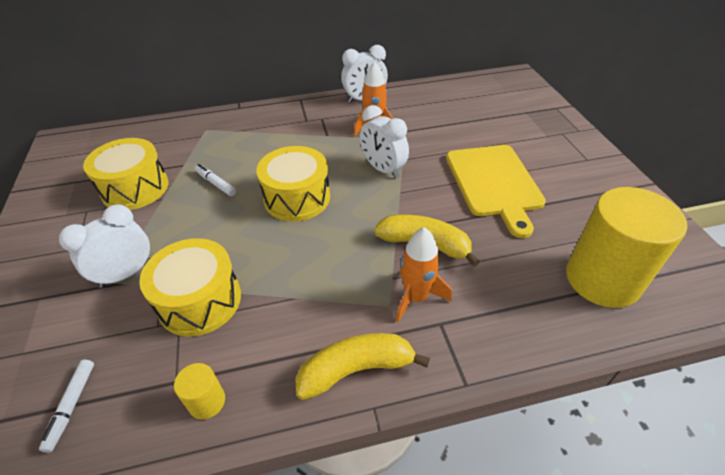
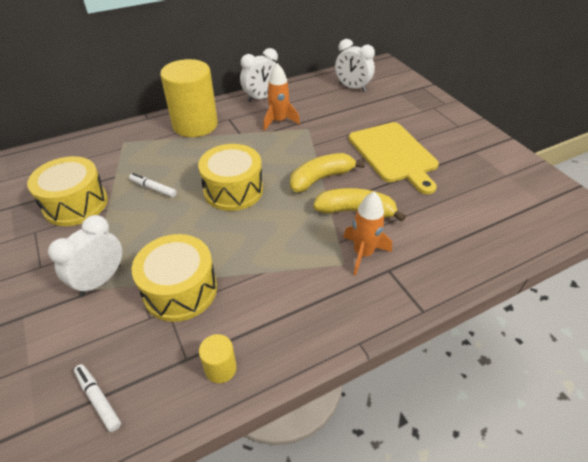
camera: 15 degrees left, 0 degrees up
(71, 406) = (98, 399): white marker -> white marker turned 150 degrees clockwise
(356, 369) = (335, 318): yellow banana -> yellow banana (321, 178)
(383, 169) = (299, 155): white clock -> white clock (352, 88)
(602, 279) = (497, 215): yellow cylinder -> yellow cylinder (195, 125)

